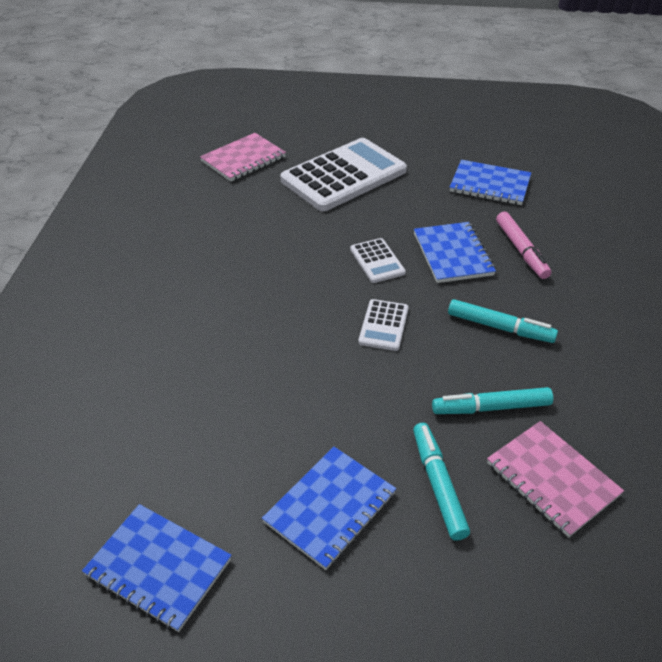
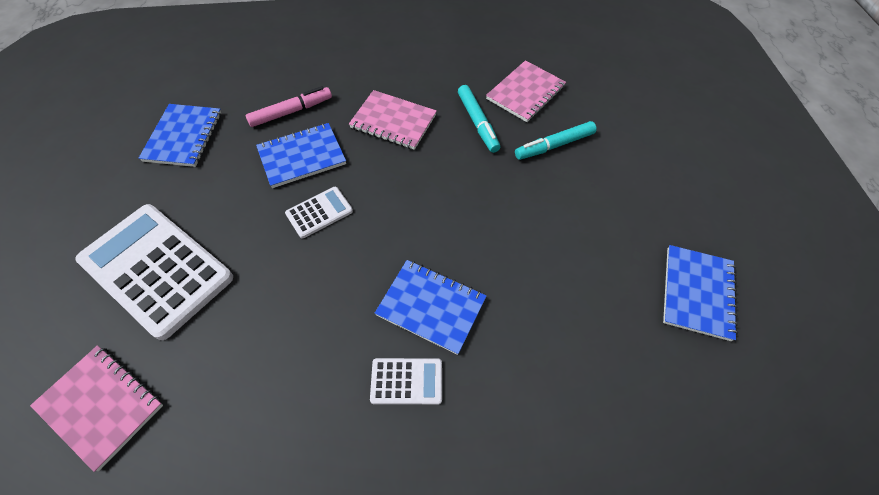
camera: 105 degrees left, 15 degrees up
(330, 508) = (599, 200): blue notebook -> blue notebook (431, 307)
(383, 325) = (409, 195): white calculator -> white calculator (406, 381)
(500, 327) = (393, 121): turquoise marker -> pink notebook

